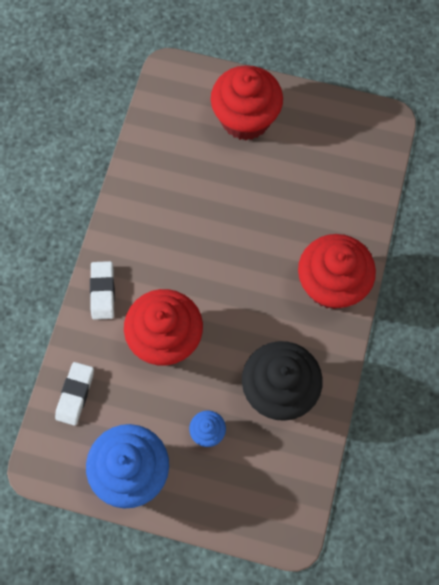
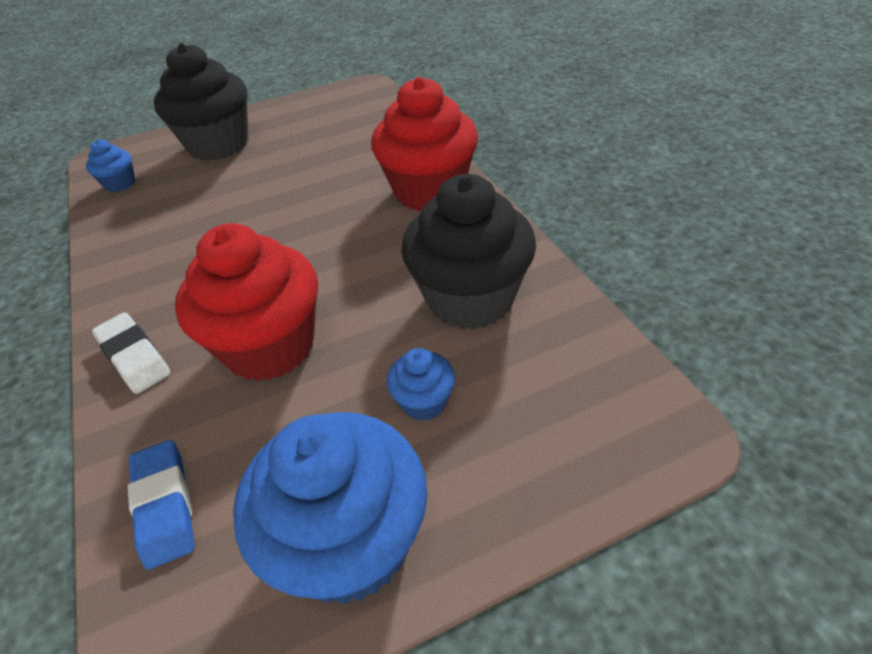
camera: 35 degrees left, 25 degrees down
(75, 394) = (165, 506): white eraser -> blue eraser
(165, 116) = (120, 184): none -> blue cupcake
(245, 119) = (219, 145): red cupcake -> black cupcake

